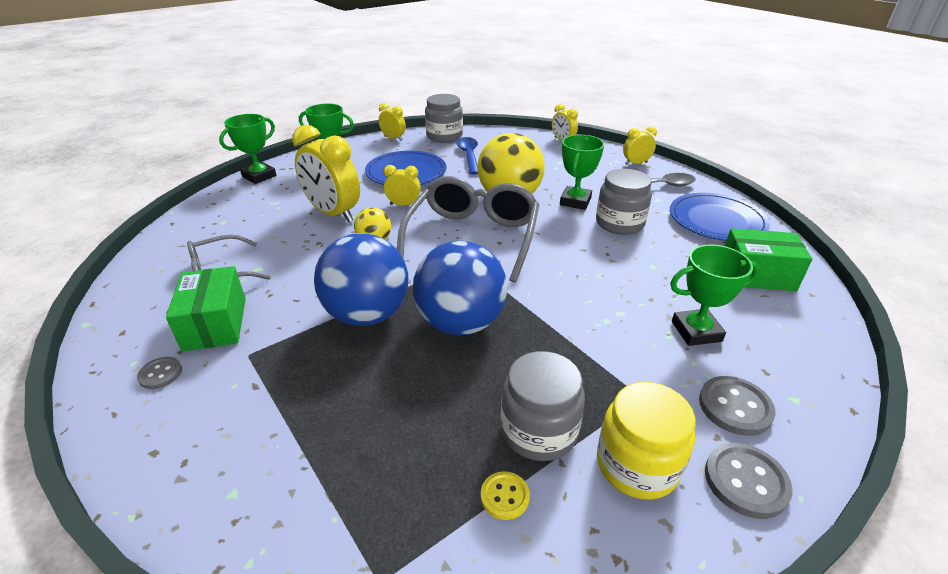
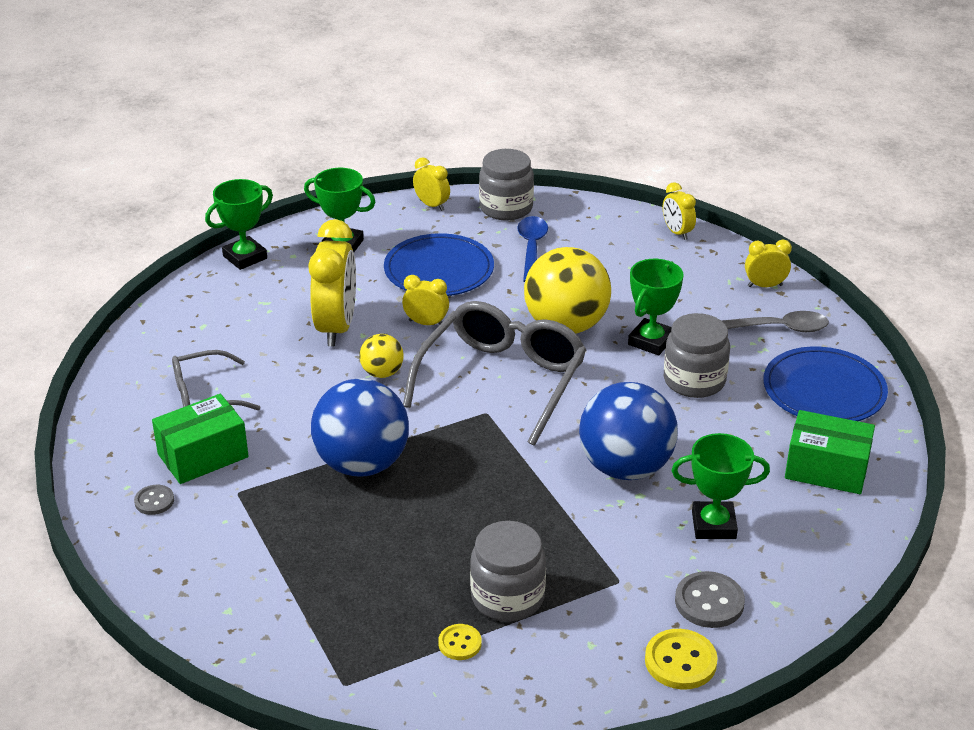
camera: 10 degrees right, 0 degrees up
(215, 324) = (203, 455): green box -> green box turned 60 degrees clockwise
(333, 213) = (336, 327): yellow clock -> yellow clock turned 135 degrees counterclockwise
(460, 323) = (460, 485): blue ball -> blue ball (625, 467)
(637, 465) = (587, 636): yellow jar -> none
(745, 481) = (680, 661): grey button -> yellow button

